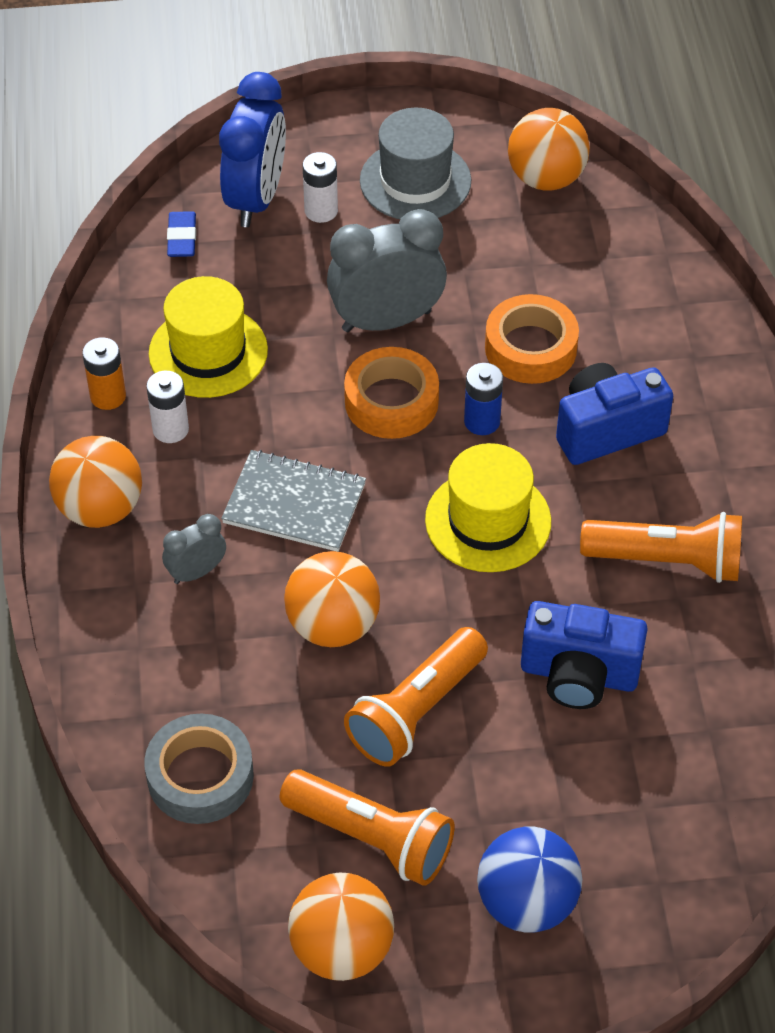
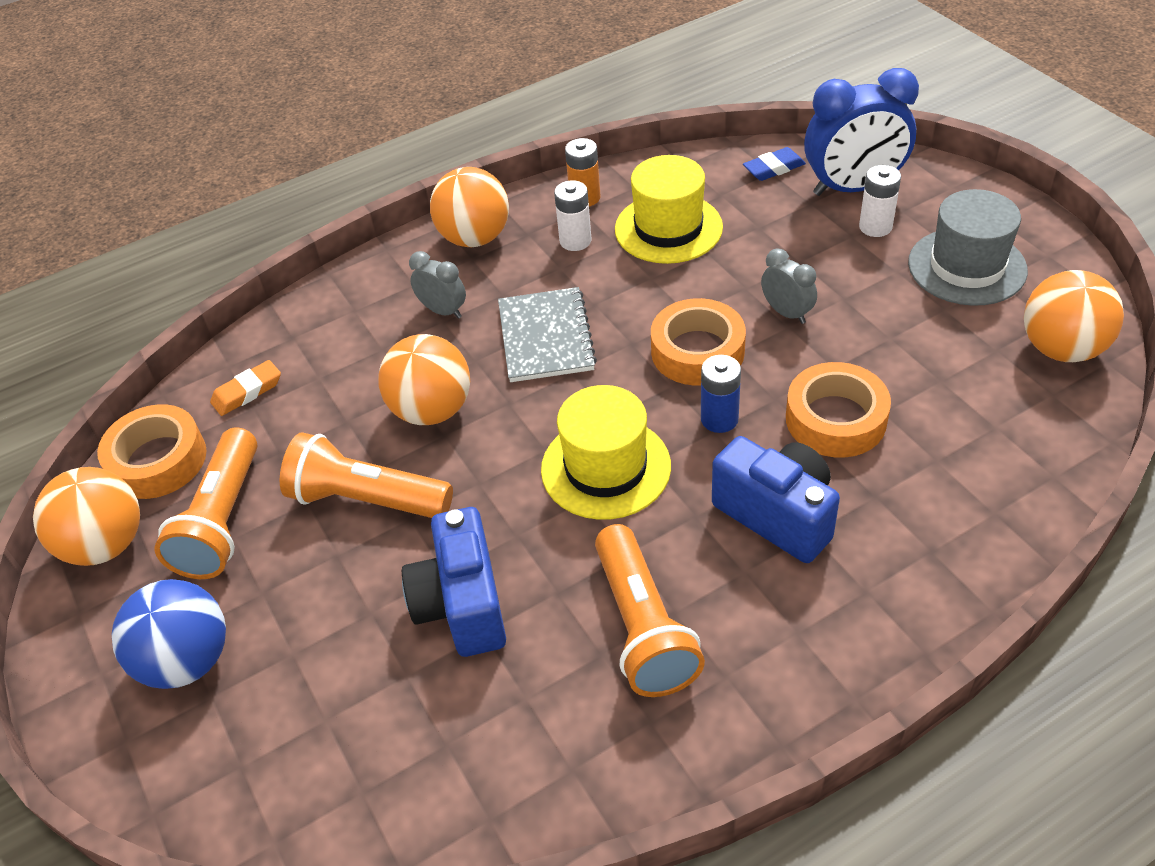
camera: 70 degrees right, 5 degrees down
(200, 776) = (247, 392): grey tape -> orange eraser
(250, 880) = (158, 460): none -> orange tape
(386, 321) = (786, 313): grey clock -> grey clock, size x0.51

